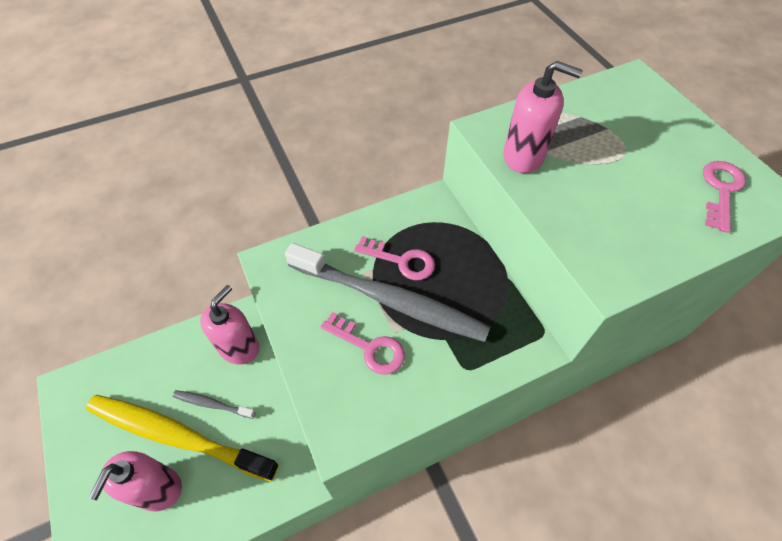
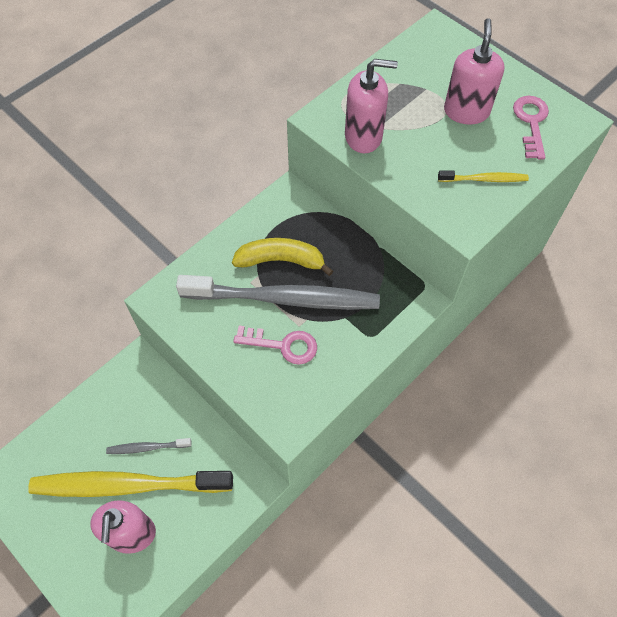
camera: 20 degrees left, 5 degrees up
(239, 347) = (149, 389): pink soap dispenser -> pink soap dispenser (466, 111)
(401, 261) = (281, 260): pink key -> yellow banana
(648, 235) = (484, 179): none -> yellow toothbrush

